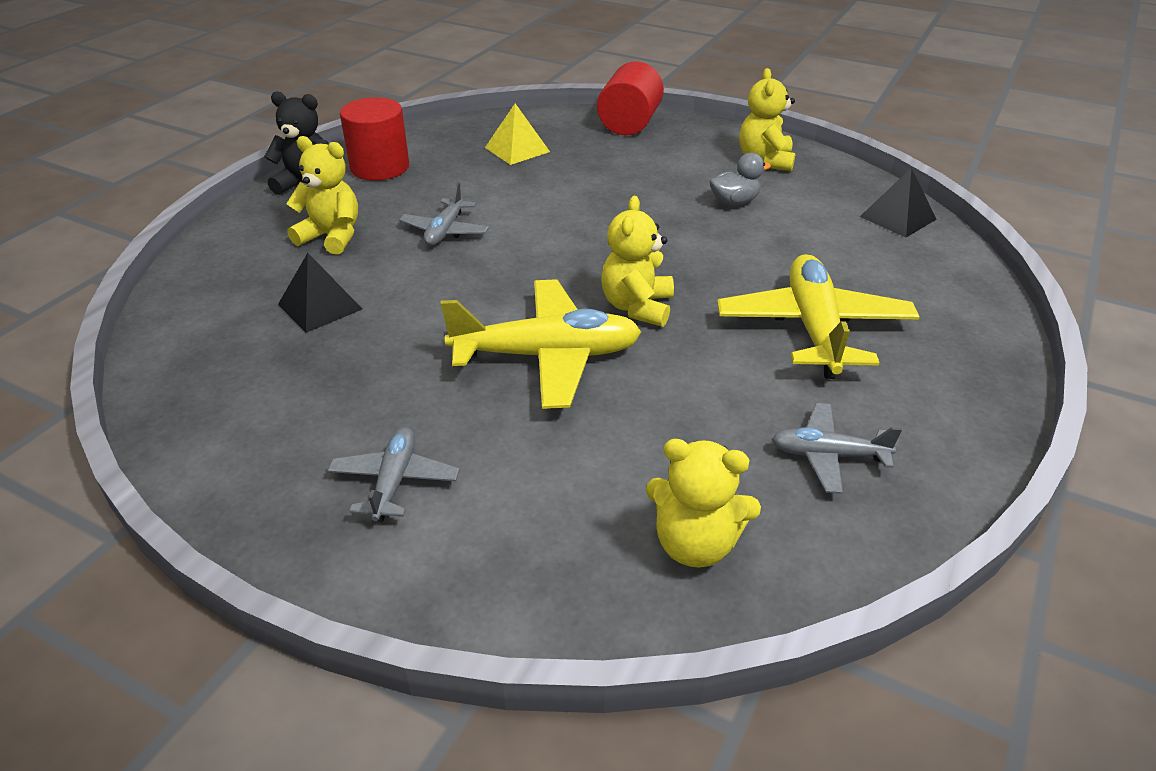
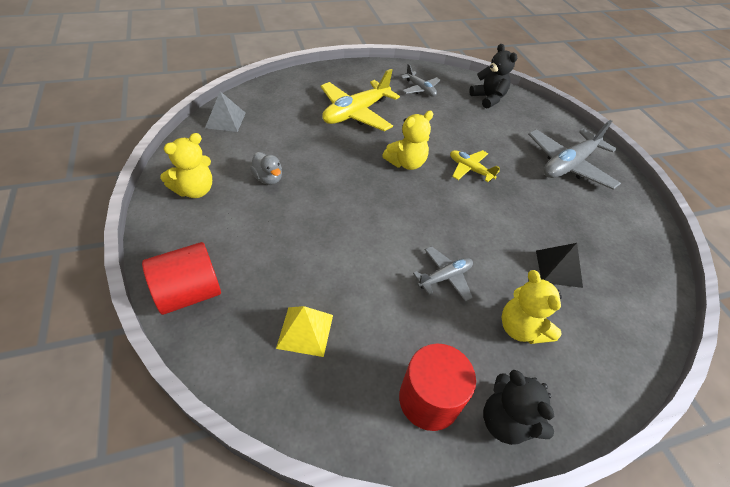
camera: 140 degrees left, 10 degrees up
(394, 481) = (568, 165): grey plane -> grey plane, size x1.84
(546, 356) = (470, 169): yellow plane -> yellow plane, size x0.54
(695, 544) = (488, 98): yellow teddy bear -> black teddy bear
(734, 202) = (268, 178): grey duck -> grey duck turned 150 degrees counterclockwise
(897, 217) = (225, 120): black pyramid -> grey pyramid

